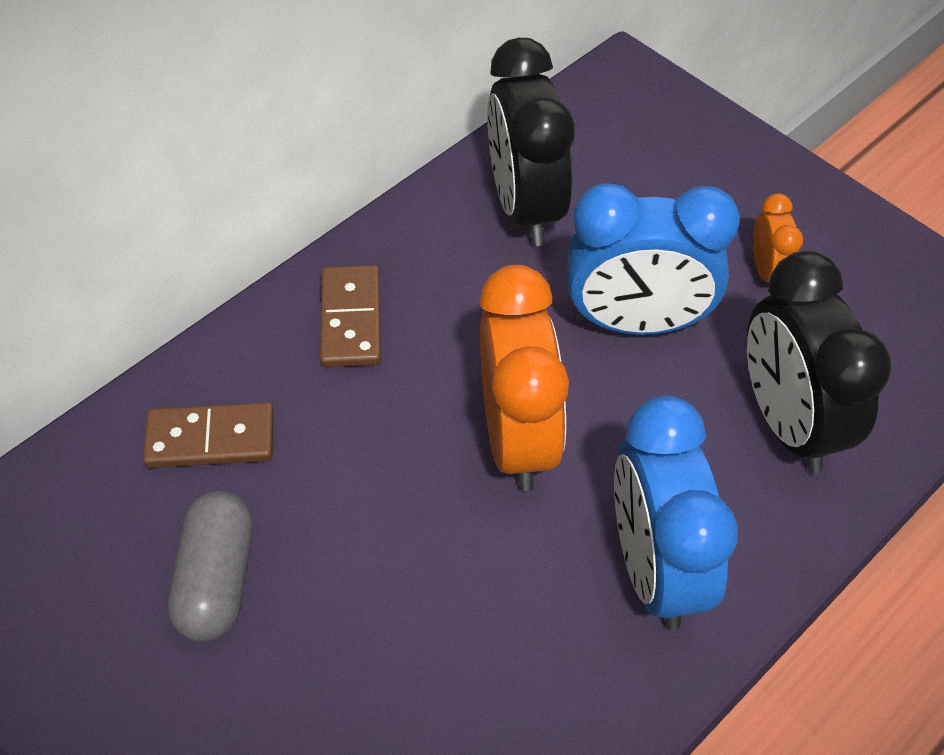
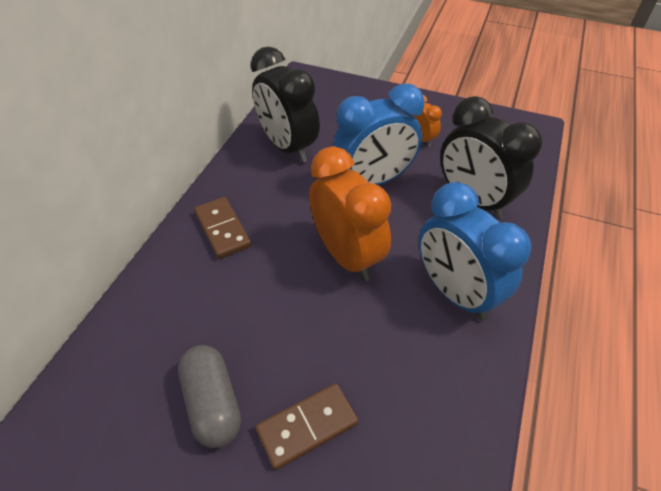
camera: 25 degrees left, 5 degrees down
(210, 438) = (169, 322): brown domino -> brown domino (307, 426)

